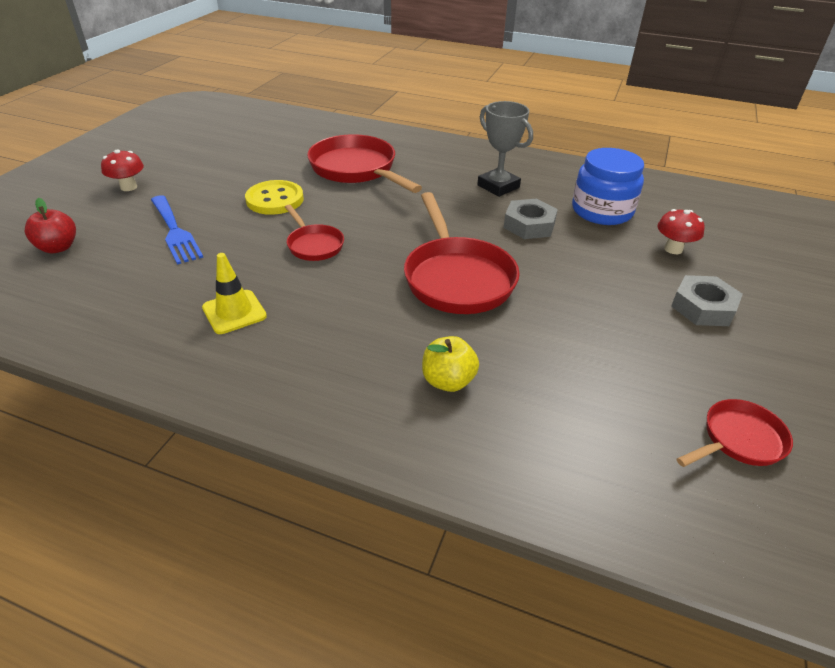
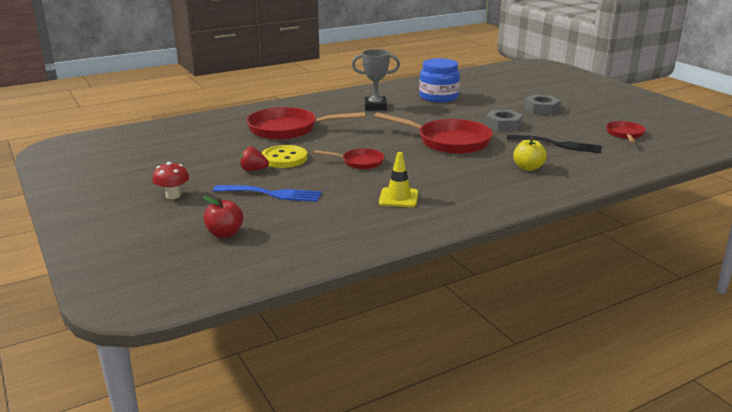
camera: 50 degrees left, 15 degrees down
(227, 197) = (253, 170): none -> red strawberry
(529, 225) = (426, 113): grey nut -> grey nut (503, 125)
(580, 378) = (558, 144): none -> black fork
(673, 249) = (492, 98): red mushroom -> none

